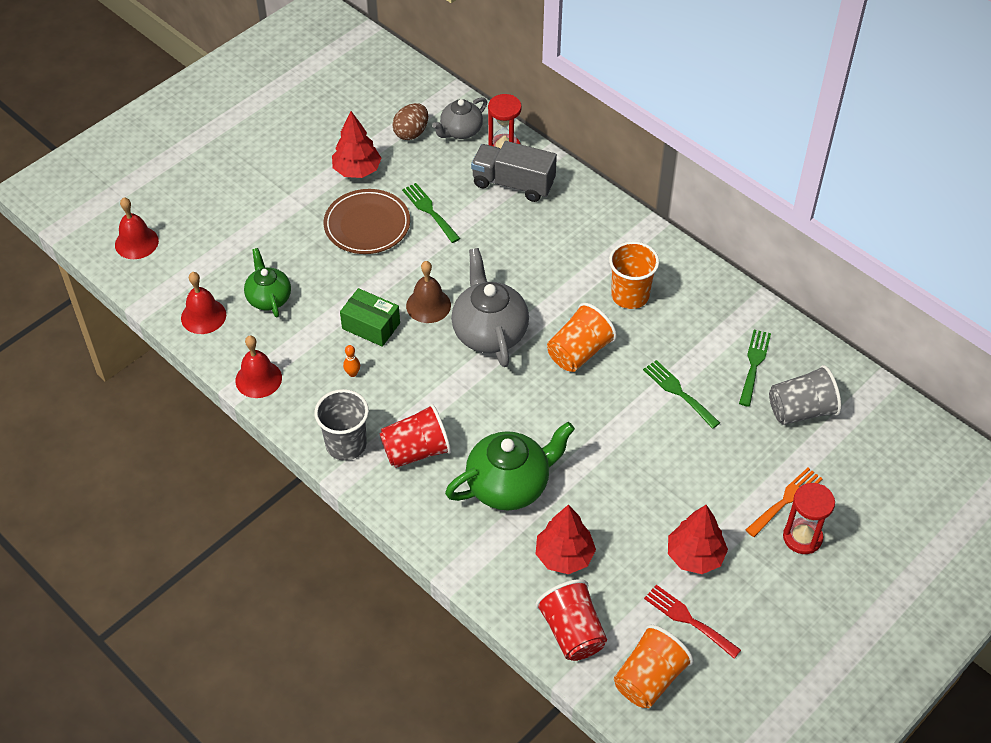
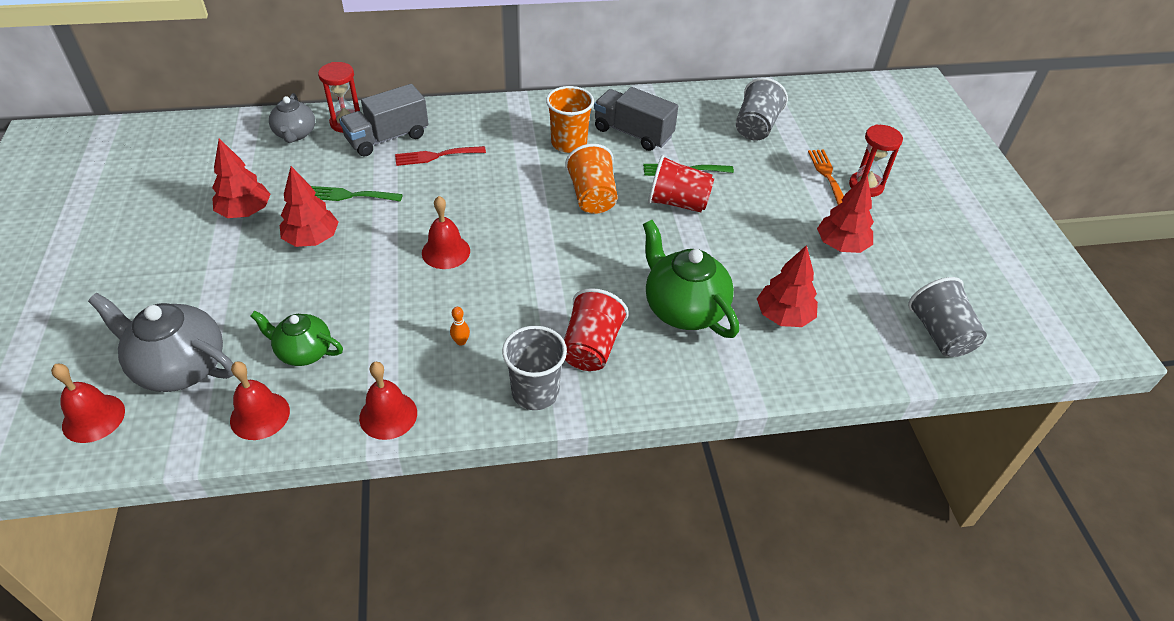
camera: 55 degrees left, 5 degrees down
(367, 225) = (312, 239): brown plate -> red tree
(371, 326) = (423, 299): green box -> none
(411, 133) = (255, 160): brown egg -> none
(428, 305) = (446, 251): brown bell -> red bell
(489, 332) = (516, 233): grey teapot -> grey teapot (180, 367)
(509, 485) = (684, 309): green teapot -> green teapot turned 45 degrees counterclockwise
(572, 632) = (863, 354): red cup -> red cup (677, 202)
(649, 678) = (940, 334): orange cup -> grey cup
(688, 619) = (897, 281): red fork -> red fork (435, 156)
(691, 329) = (633, 133): none -> grey truck
(754, 364) = (695, 124): green fork -> none

